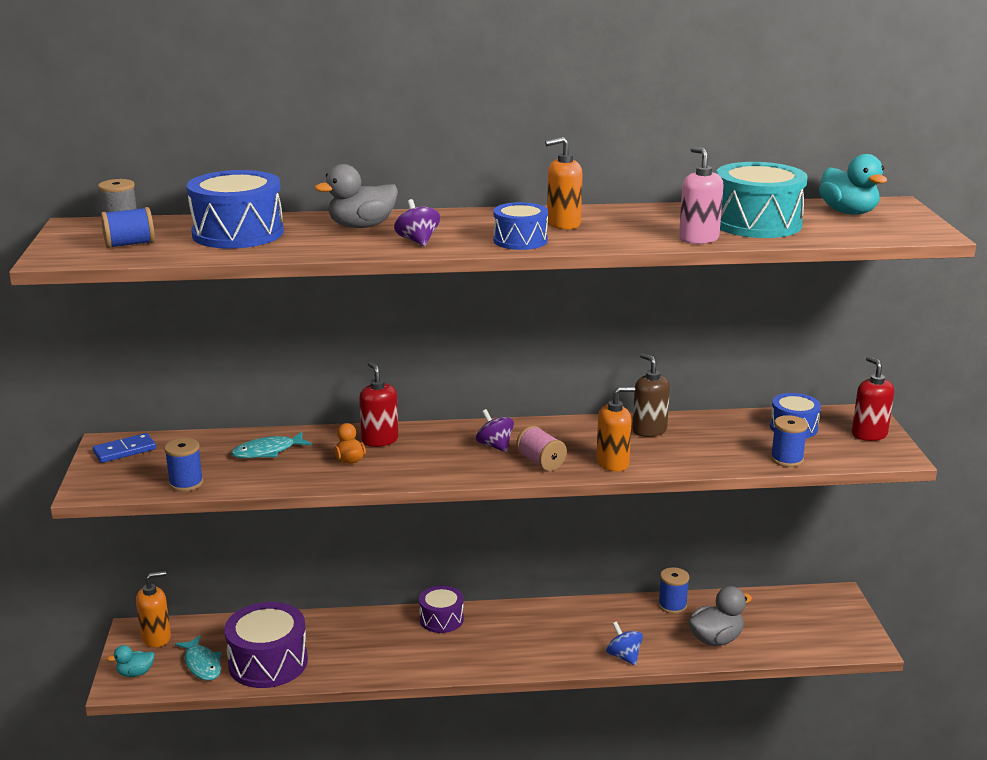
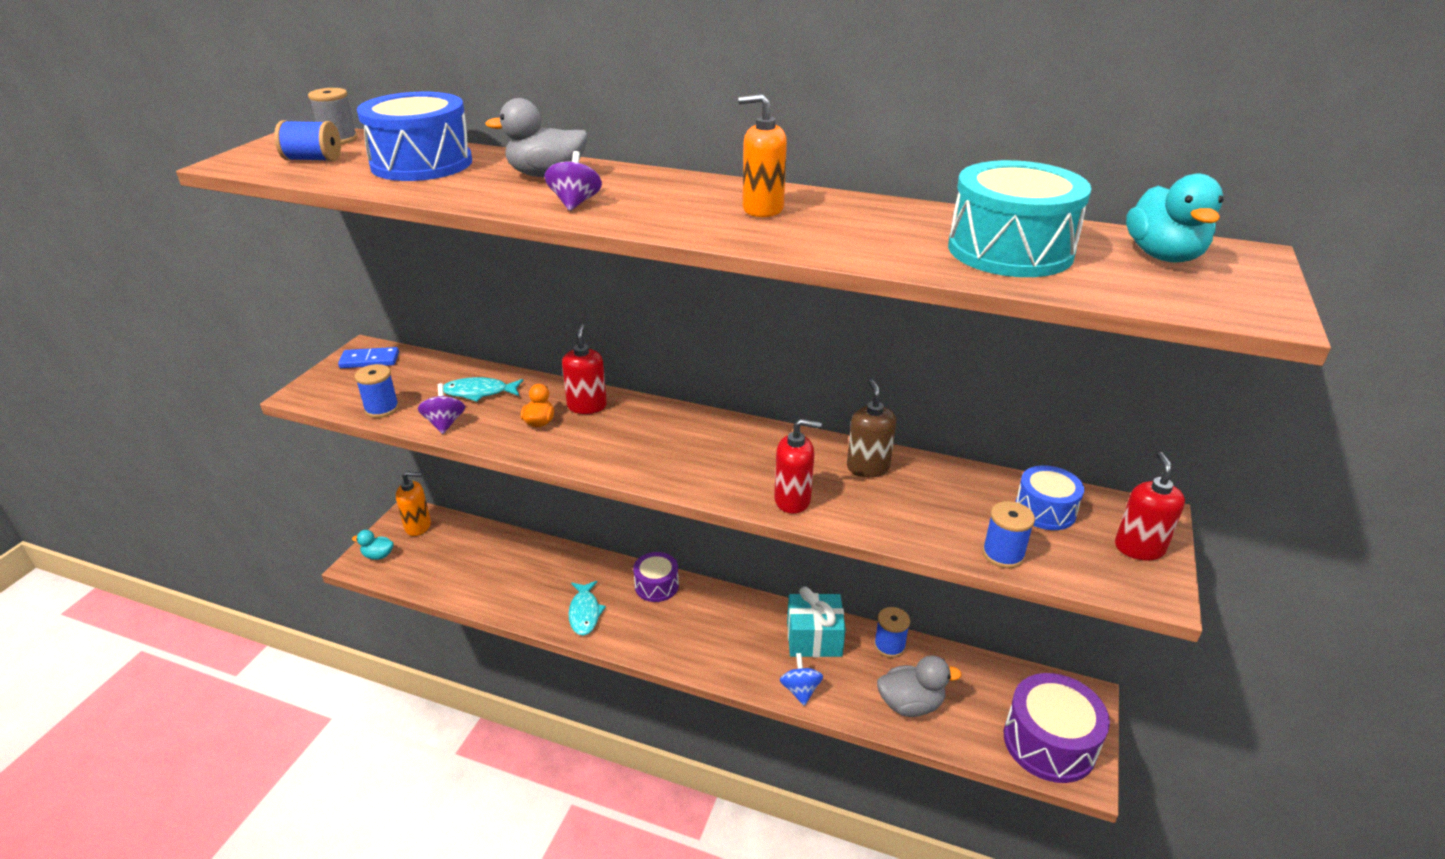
camera: 25 degrees right, 10 degrees up
(202, 664) = (432, 564): turquoise fish -> turquoise fish (584, 613)
(268, 662) = (483, 581): purple drum -> purple drum (1049, 742)
(495, 446) = (689, 443): purple spinning top -> purple spinning top (444, 423)
(520, 240) = (684, 222): blue drum -> none
(540, 462) = (718, 476): pink spool -> none
(608, 618) = (814, 638): none -> turquoise gift
(613, 463) = (793, 500): orange soap dispenser -> red soap dispenser
(698, 239) = (904, 259): pink soap dispenser -> none

